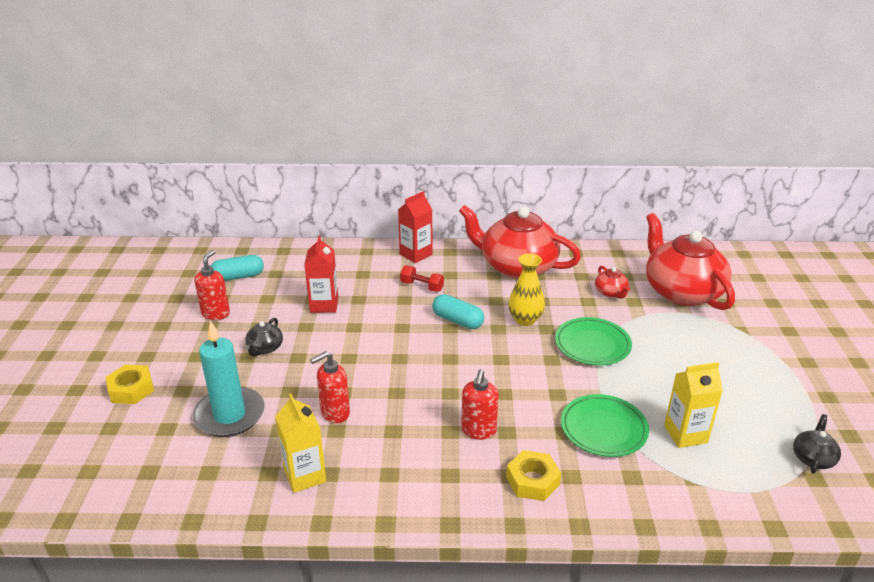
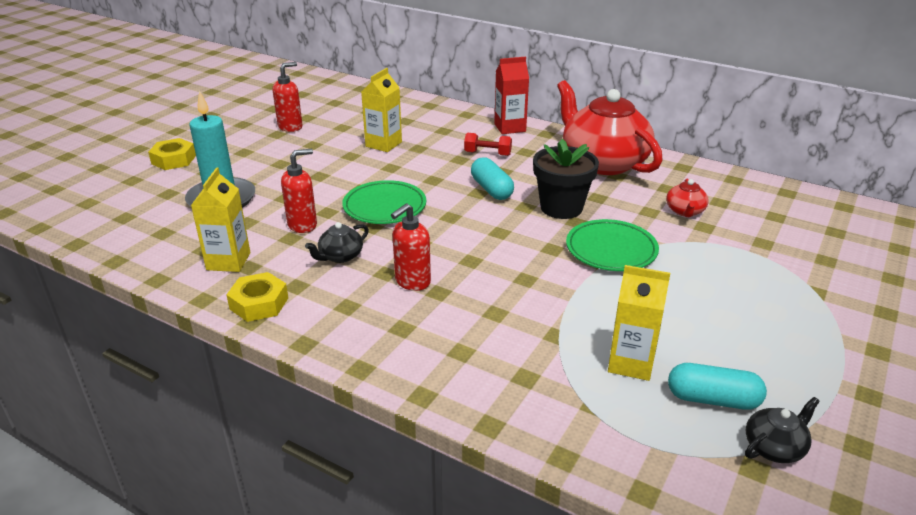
camera: 30 degrees right, 0 degrees up
(238, 277) = (336, 106): turquoise capsule -> turquoise capsule (712, 399)
(265, 348) = (300, 161): black teapot -> black teapot (340, 256)
(324, 305) = (383, 144): red carton -> yellow carton
(334, 413) = (303, 225): red soap dispenser -> red soap dispenser turned 150 degrees clockwise
(422, 286) = (487, 153): red dumbbell -> red dumbbell turned 45 degrees counterclockwise
(525, 320) = (561, 208): yellow vase -> black flower pot
(532, 480) = (418, 340): yellow nut -> yellow nut (259, 303)
(603, 429) = (540, 325): green plate -> green plate (384, 207)
(681, 291) = (776, 234): red teapot -> none

